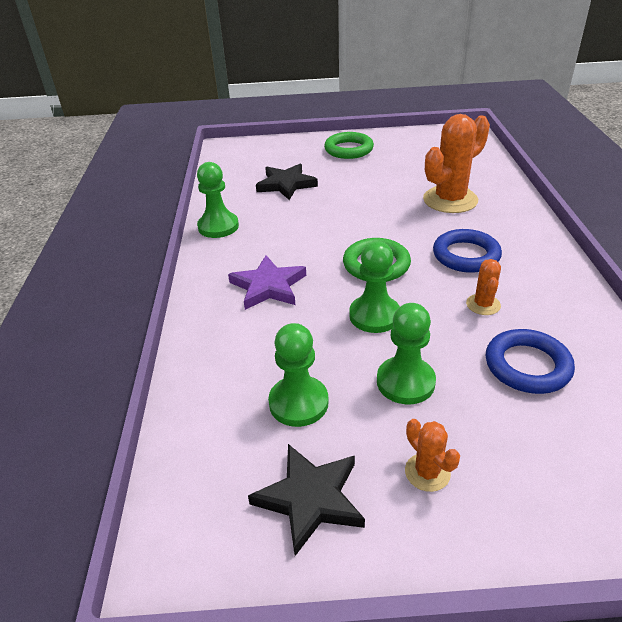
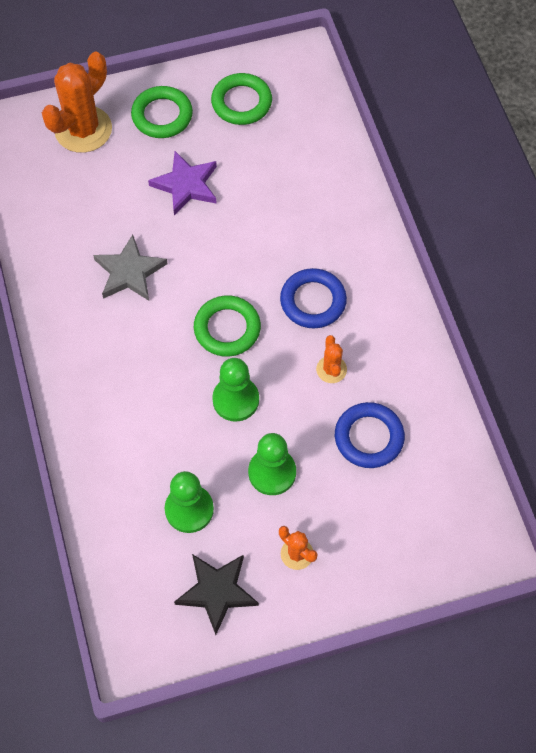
camera: 15 degrees left, 25 degrees up
(218, 226) = (47, 291): green pawn -> none
(268, 286) = (128, 376): purple star -> purple star (186, 185)
(286, 184) = (102, 201): black star -> none
(294, 223) = (129, 272): none -> grey star
(414, 148) = (241, 102): none -> green ring
(450, 200) = (291, 208): orange cactus -> orange cactus (83, 129)

